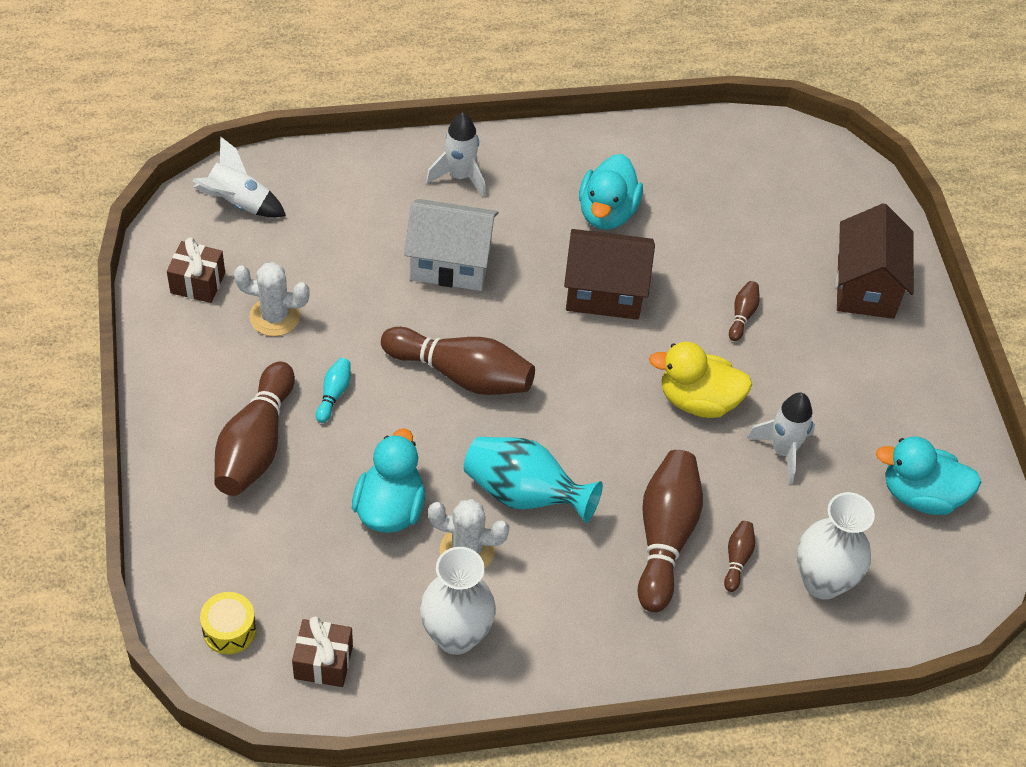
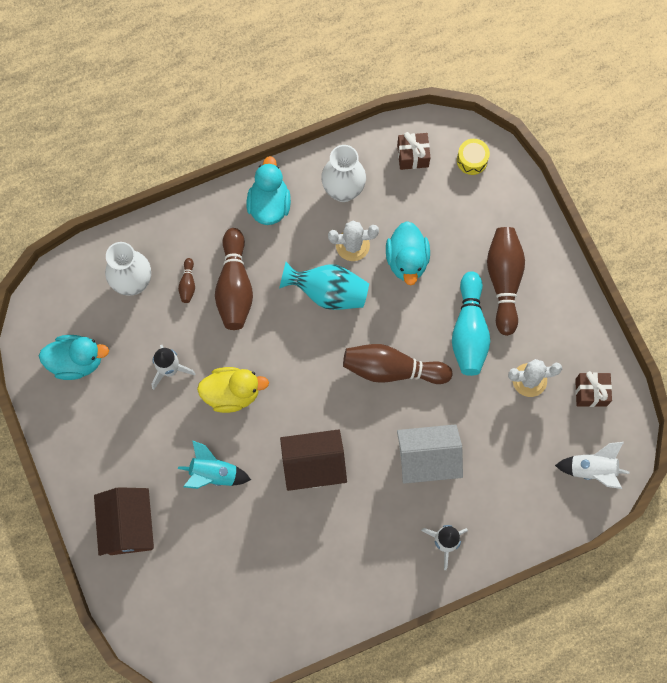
camera: 170 degrees right, 20 degrees up
(334, 394) = (469, 331): turquoise bowling pin -> turquoise bowling pin, size x2.26
(607, 213) = (328, 540): turquoise duck -> turquoise duck (269, 204)
(742, 315) = (213, 474): brown bowling pin -> turquoise rocket

